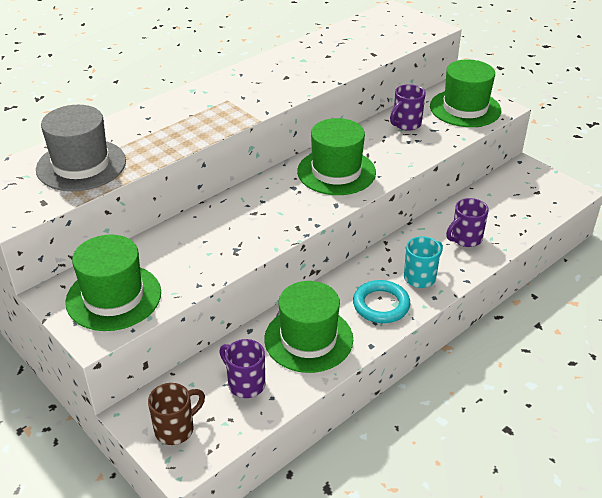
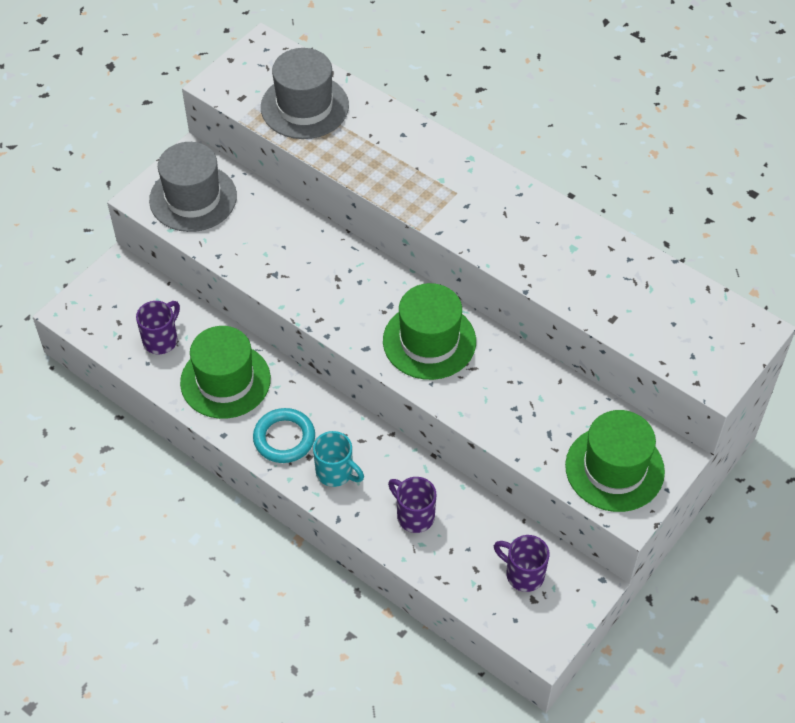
camera: 80 degrees right, 15 degrees up
(113, 297) = (193, 198): green hat -> grey hat
(176, 429) = (105, 300): brown mug -> none
(406, 124) = (554, 403): purple mug -> purple mug (523, 574)

